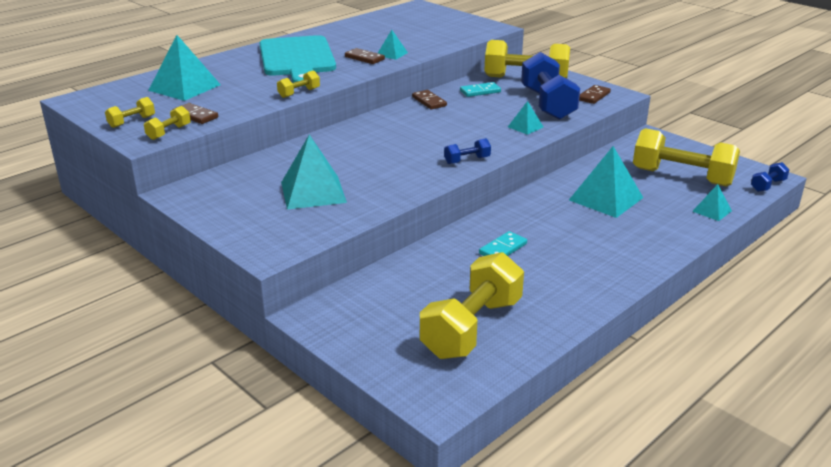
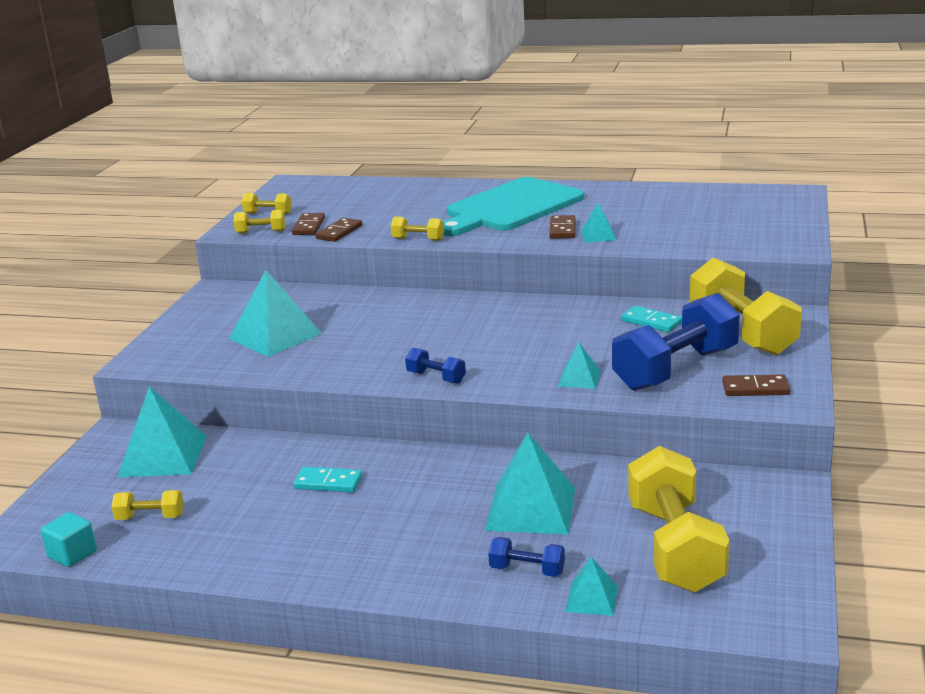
camera: 60 degrees right, 5 degrees down
(184, 87) = (368, 200): turquoise pyramid -> turquoise pyramid (163, 456)
(429, 101) = (574, 308): brown domino -> brown domino (339, 232)
(472, 328) = (150, 517): yellow dumbbell -> yellow dumbbell, size x0.44
(491, 374) = (72, 554): none -> turquoise cube
(768, 185) = (748, 630): blue dumbbell -> blue dumbbell (527, 570)

